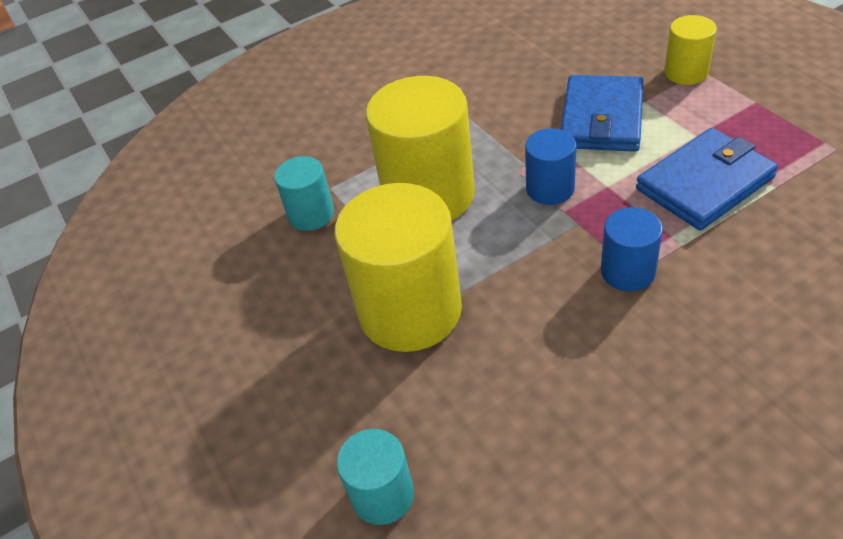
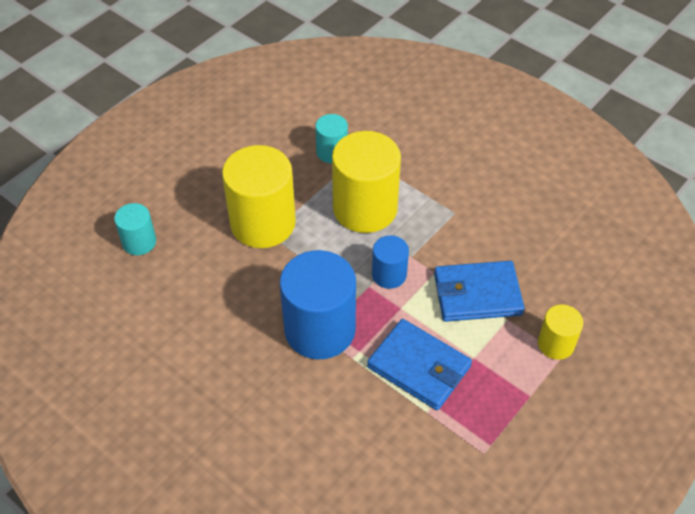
camera: 65 degrees right, 5 degrees up
(627, 271) = (320, 329): blue cylinder -> blue cylinder, size x1.95

